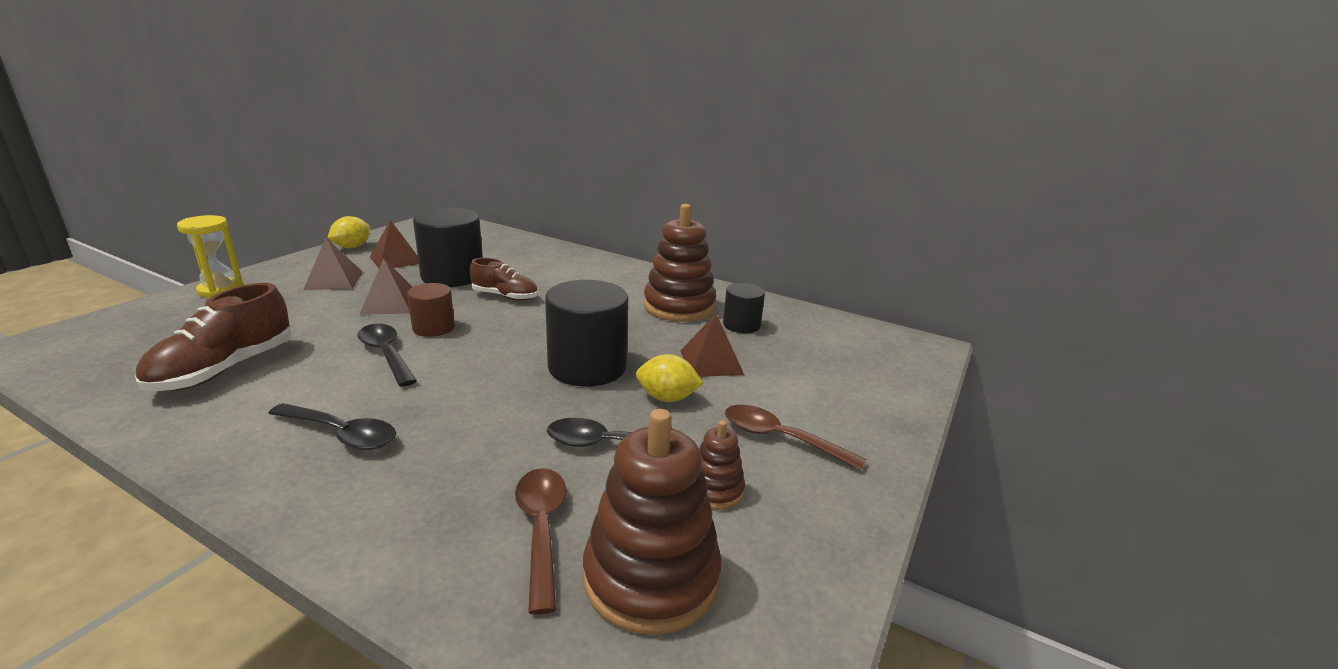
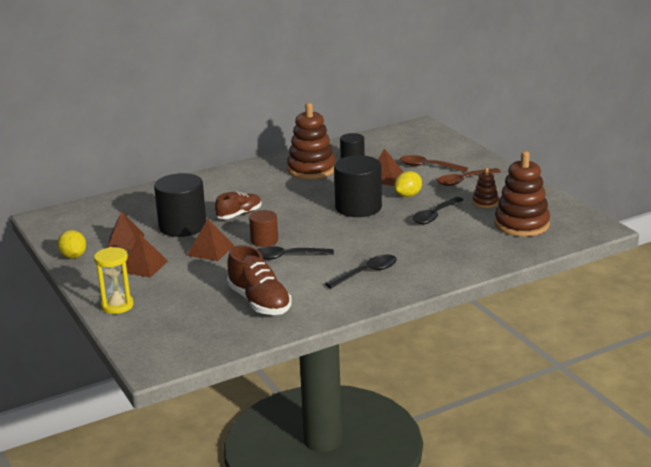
camera: 55 degrees left, 0 degrees up
(541, 529) = (479, 238): brown spoon -> brown spoon (428, 166)

